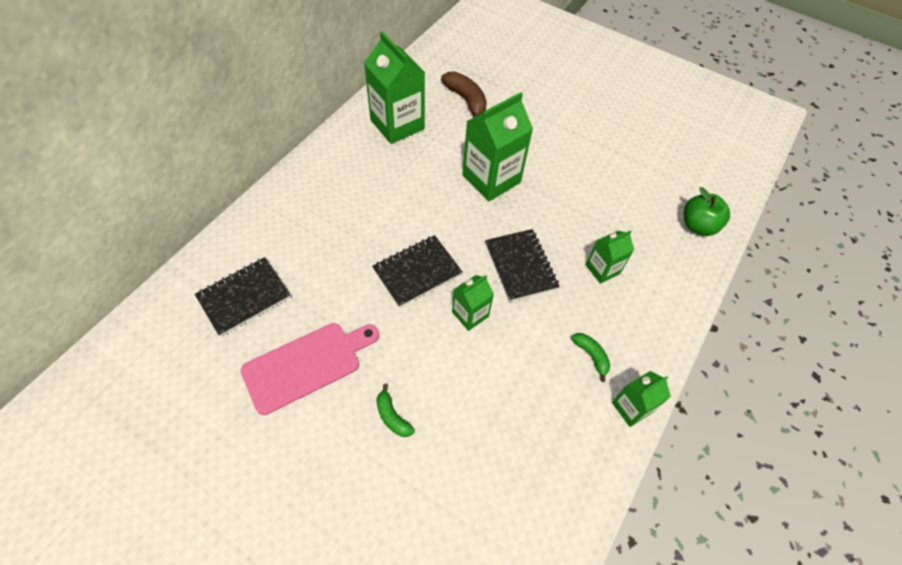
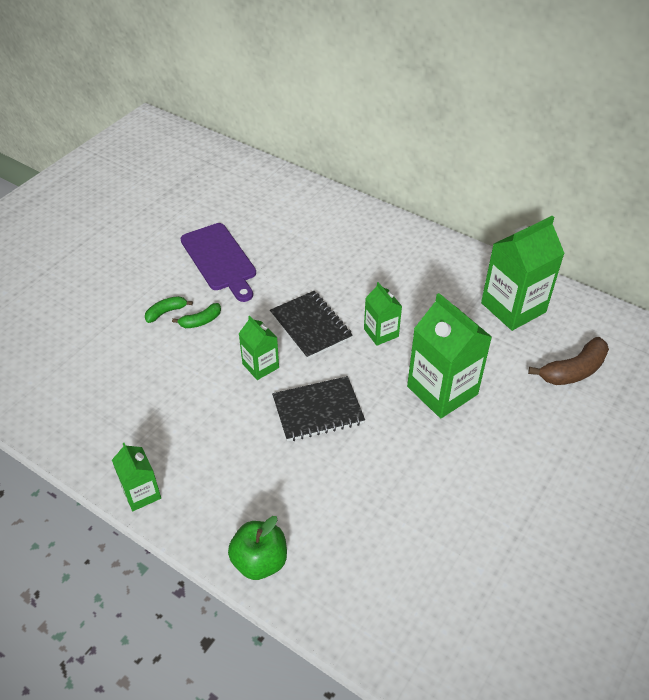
camera: 95 degrees right, 10 degrees down
(244, 297) = (286, 219): black notebook -> none
(307, 365) = (220, 260): pink cutting board -> purple cutting board
(591, 356) = (204, 464): green banana -> green banana (201, 321)
(602, 269) = (313, 490): green carton -> green carton (381, 333)
(698, 226) = (387, 622): green apple -> green apple (259, 561)

